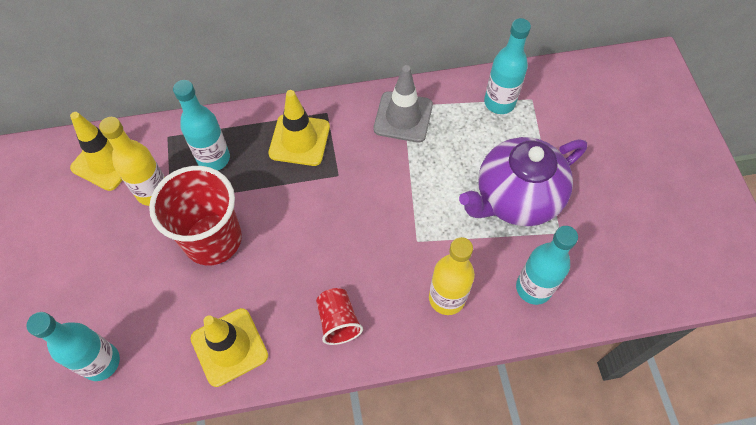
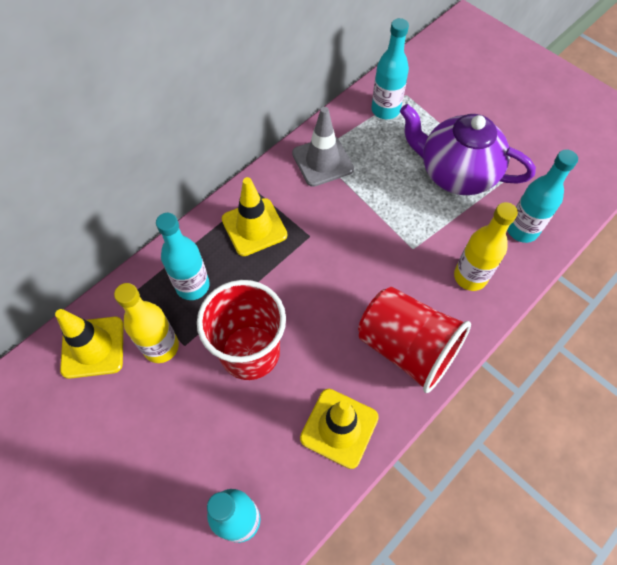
camera: 35 degrees left, 0 degrees up
(338, 321) = (407, 348): red cup -> red cup, size x1.97
(516, 198) = (456, 173): purple teapot -> purple teapot turned 90 degrees clockwise

